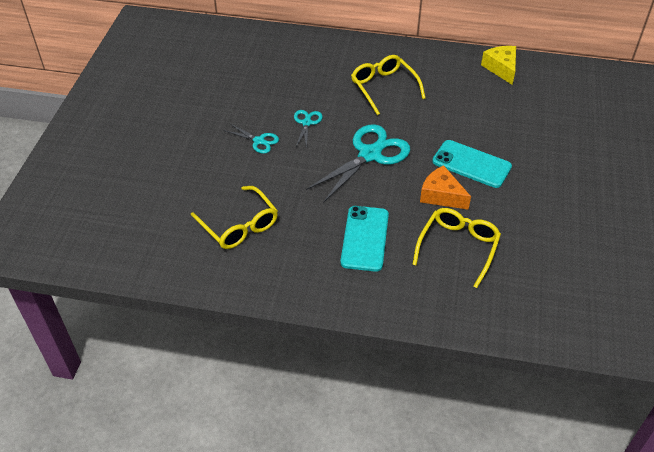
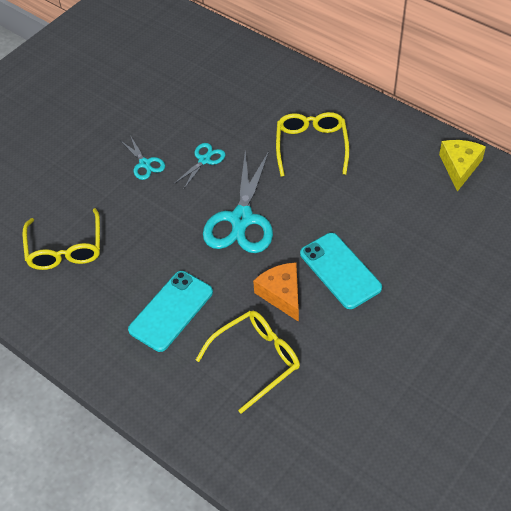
camera: 30 degrees right, 5 degrees up
(369, 154) = (241, 219): turquoise scissors -> turquoise scissors turned 120 degrees clockwise

